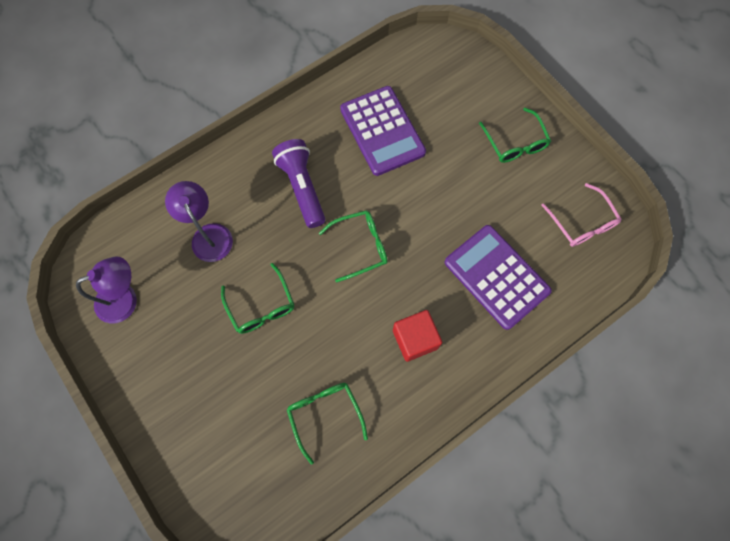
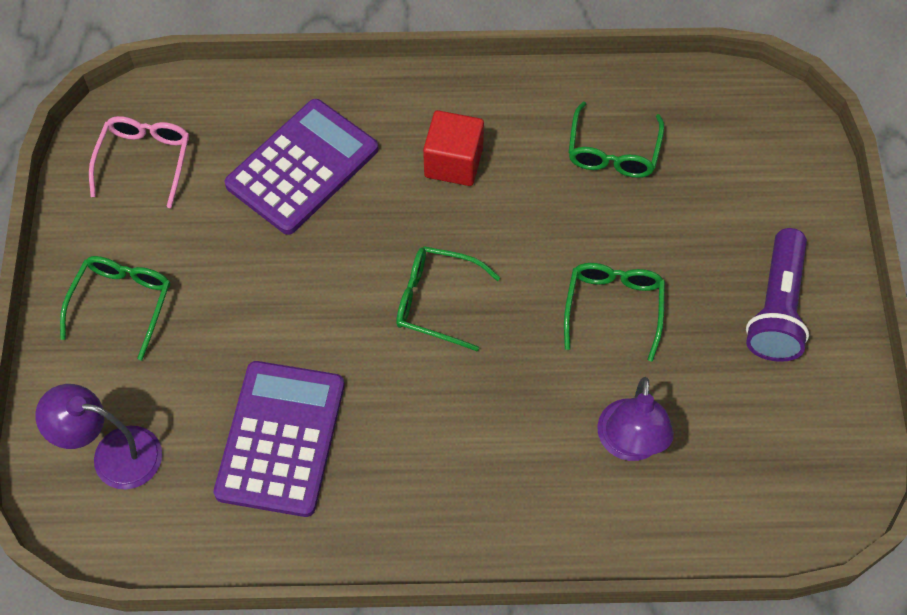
camera: 145 degrees left, 10 degrees down
(125, 299) = (791, 427): purple lamp -> purple lamp (113, 454)
(302, 188) = (456, 428): purple flashlight -> purple flashlight (777, 308)
(496, 277) = (302, 167): purple calculator -> purple calculator turned 135 degrees counterclockwise

